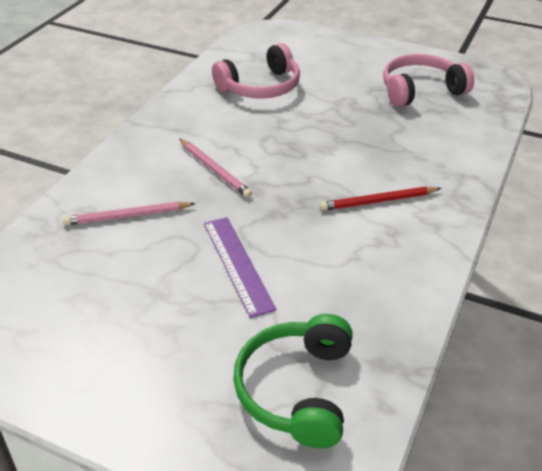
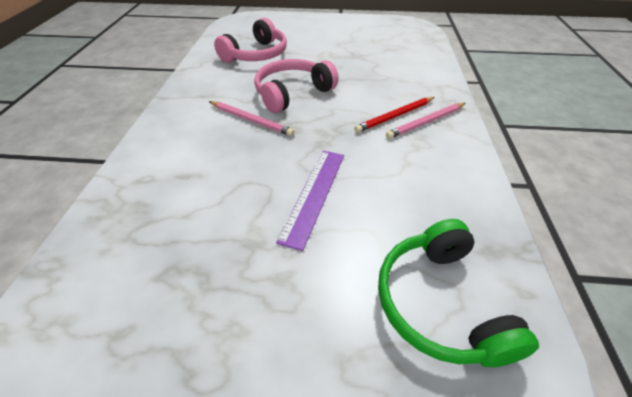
camera: 20 degrees left, 5 degrees up
(127, 216) = (189, 176): pink pencil -> pink pencil (426, 122)
(237, 264) = (314, 194): purple ruler -> purple ruler turned 60 degrees clockwise
(420, 90) = (372, 39): pink headphones -> pink headphones (292, 93)

